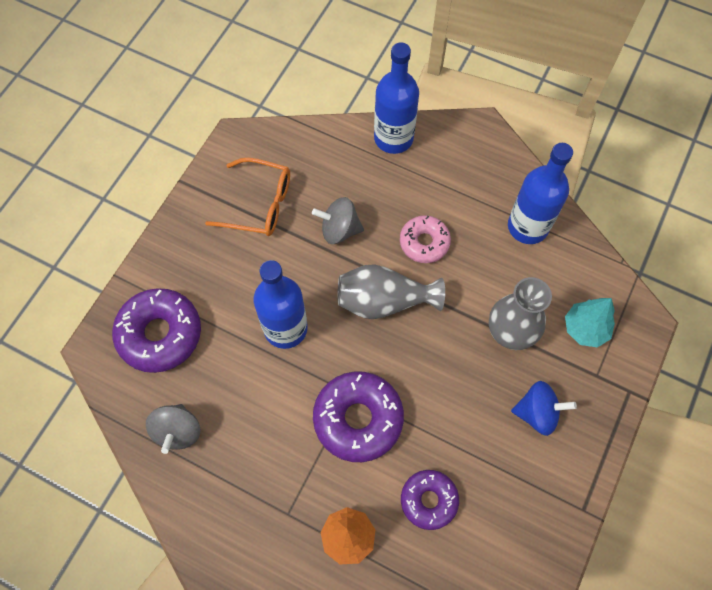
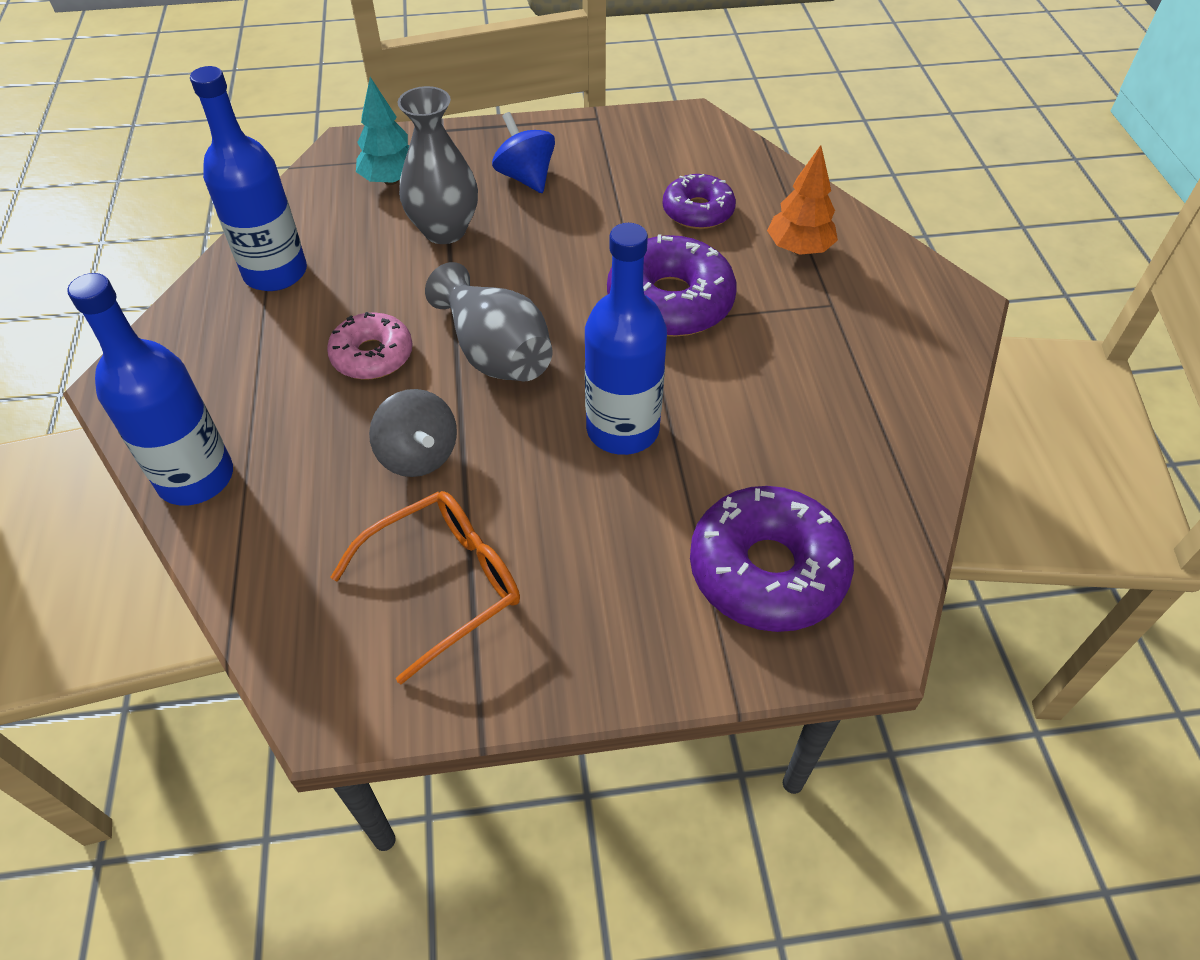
camera: 125 degrees left, 15 degrees down
(178, 431) = (863, 457): grey spinning top -> none
(259, 204) = (445, 583): orange glasses -> orange glasses turned 75 degrees clockwise

